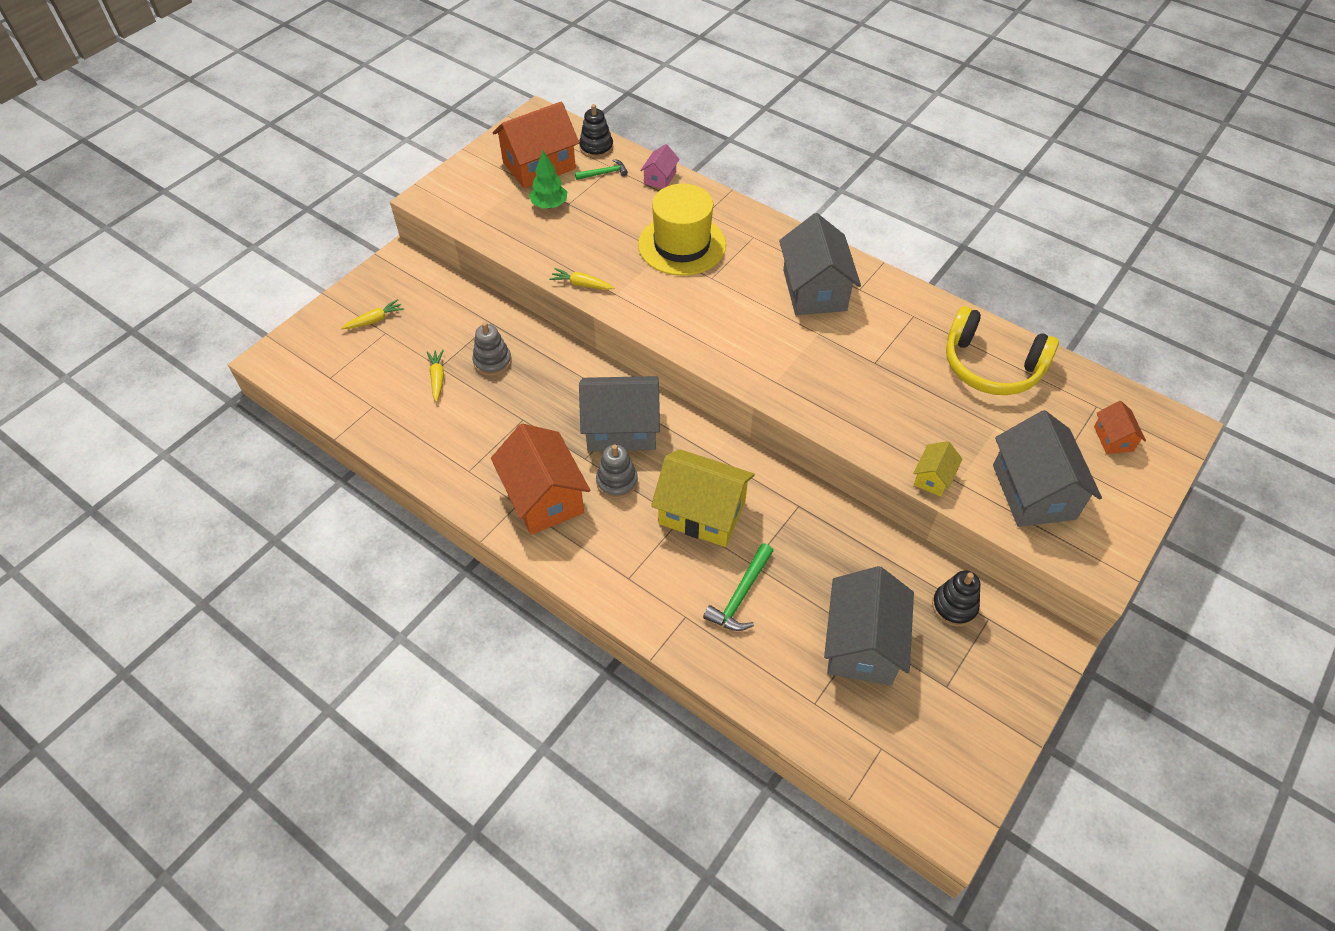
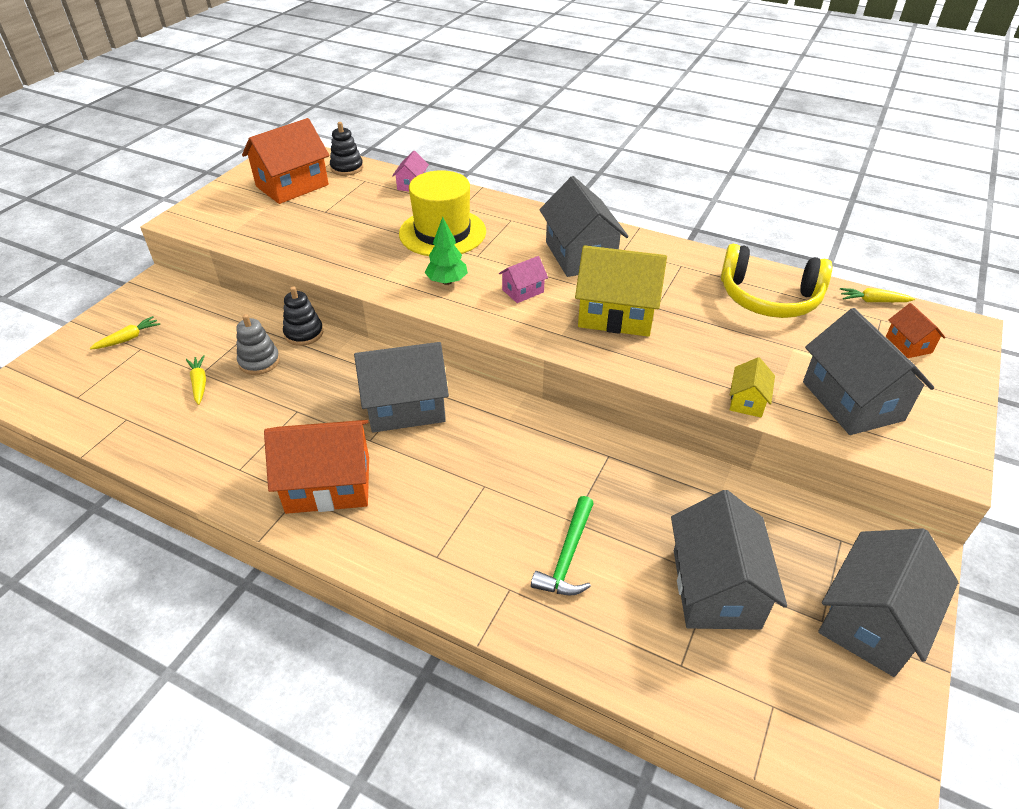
camera: 10 degrees left, 10 degrees down
(544, 497) = (328, 484): orange house -> orange house turned 60 degrees counterclockwise
(549, 205) = (306, 214): green tree -> green tree (447, 281)
(581, 284) = (346, 274): yellow carrot -> yellow carrot (873, 301)
(604, 173) = (357, 186): green hammer -> none
(617, 482) = (408, 458): grey stacking toy -> none
(702, 513) = (507, 476): yellow house -> yellow house (616, 314)
(748, 326) = (523, 291): none -> pink house
(954, 606) = (801, 533): black stacking toy -> black stacking toy (304, 333)
(989, 693) = (871, 620): none -> grey house

